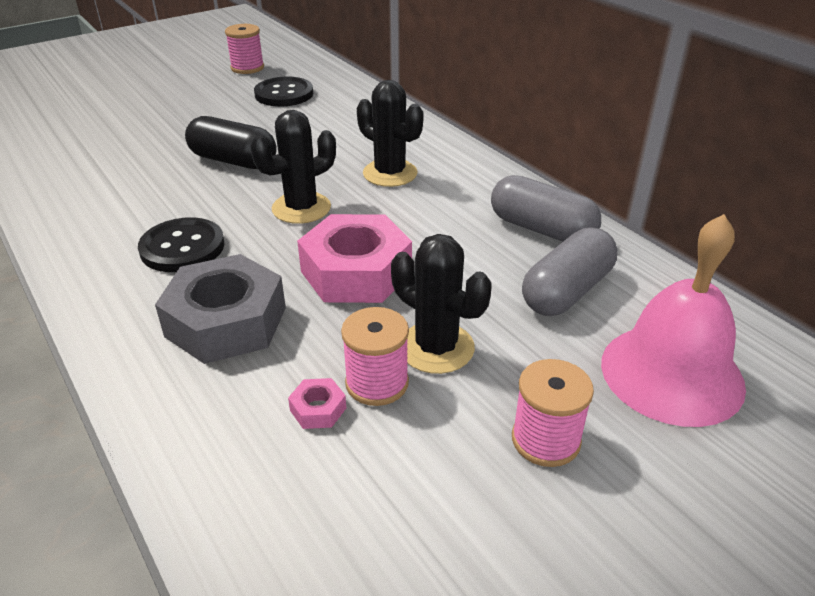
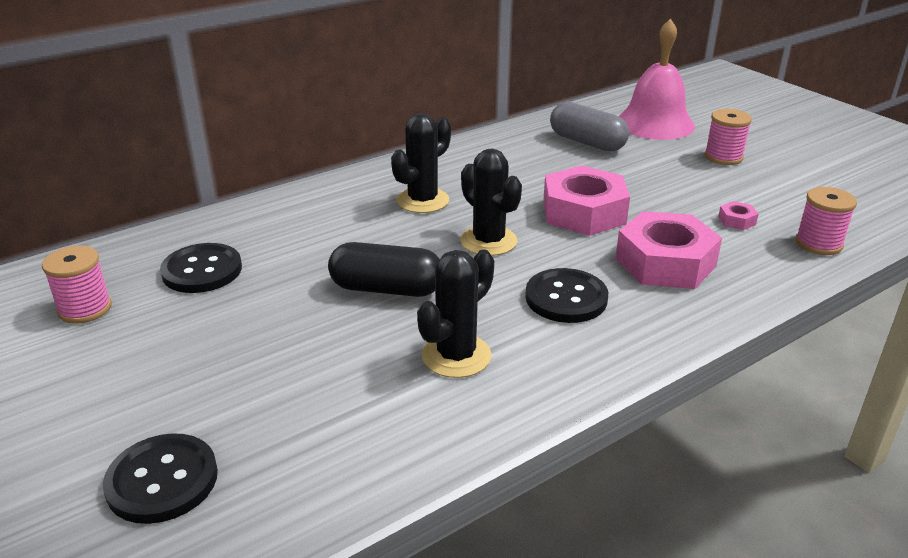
camera: 90 degrees left, 5 degrees down
(65, 107) = (162, 480): none -> black button
(226, 322) = (665, 262): grey nut -> pink nut
(233, 161) = (386, 289): black capsule -> black capsule turned 75 degrees clockwise
(377, 383) = (703, 202): pink spool -> pink spool (818, 243)
(436, 348) = (661, 184): black cactus -> black cactus (456, 356)
(541, 229) = (512, 145): grey capsule -> none

